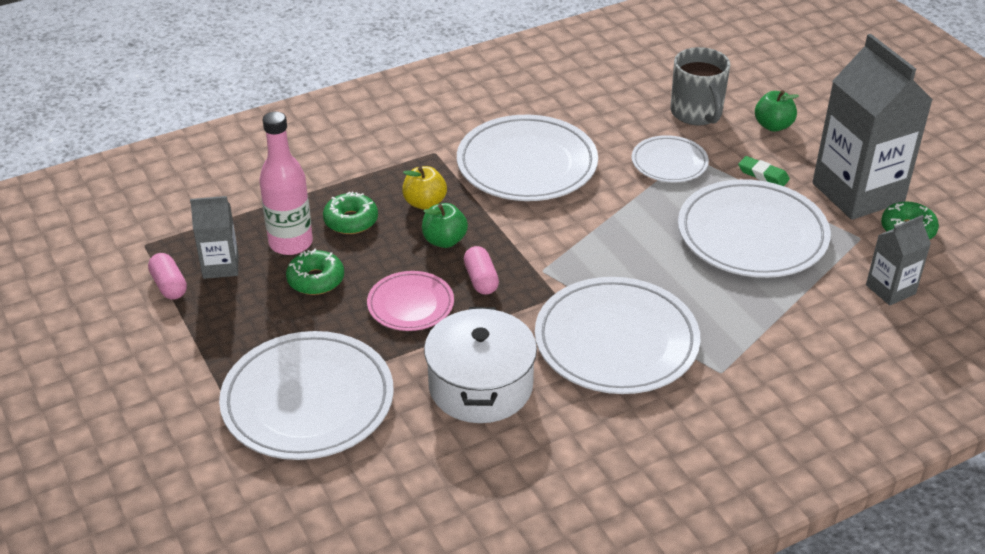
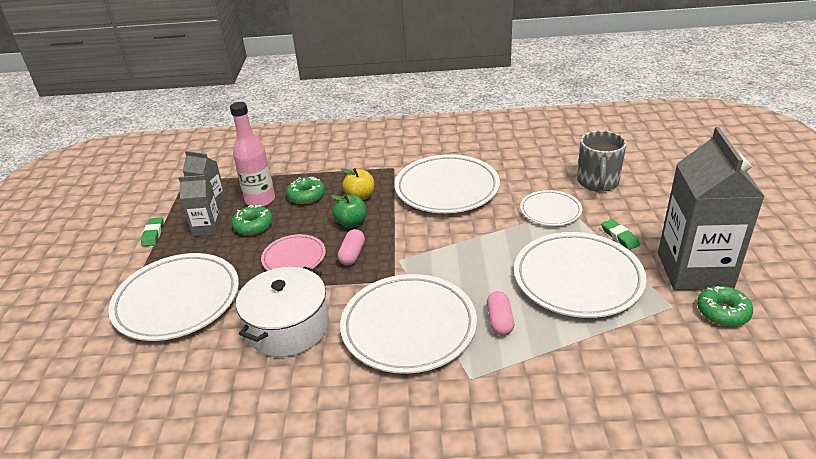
camera: 30 degrees right, 5 degrees down
(169, 285) = (173, 206): pink capsule -> pink capsule (500, 321)
(180, 330) = (153, 234): none -> green eraser
(773, 126) = (654, 204): green apple -> none
(890, 289) = (672, 358): grey carton -> grey carton (207, 228)

